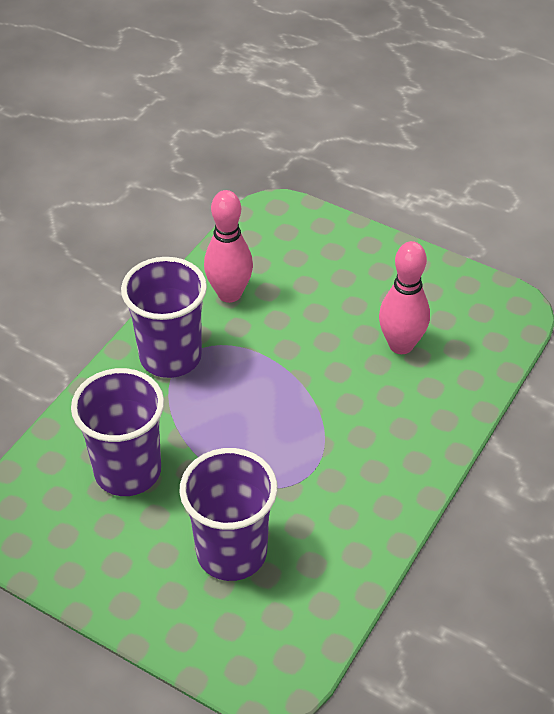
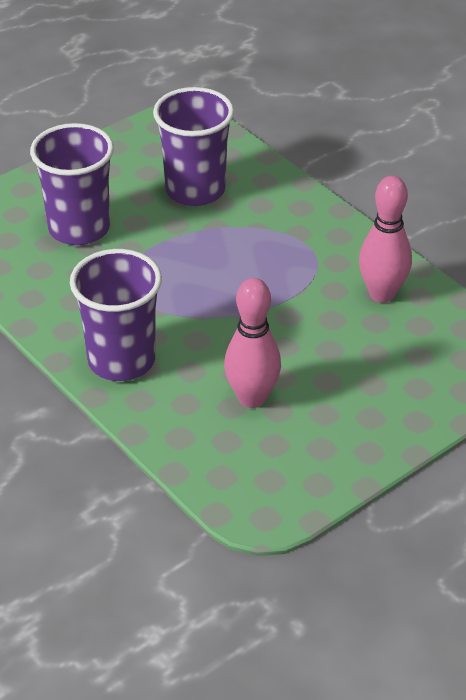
camera: 110 degrees right, 5 degrees down
(170, 356) = (314, 238): purple cup -> purple cup (121, 360)

